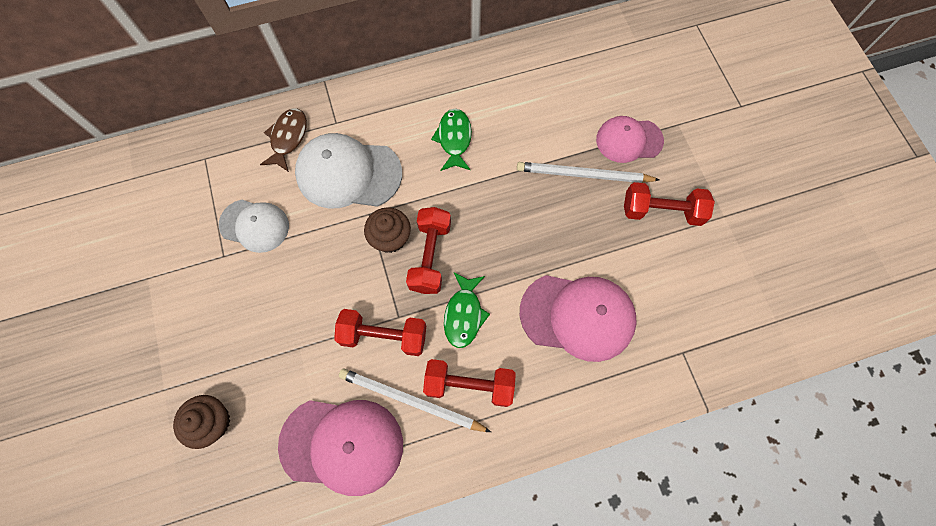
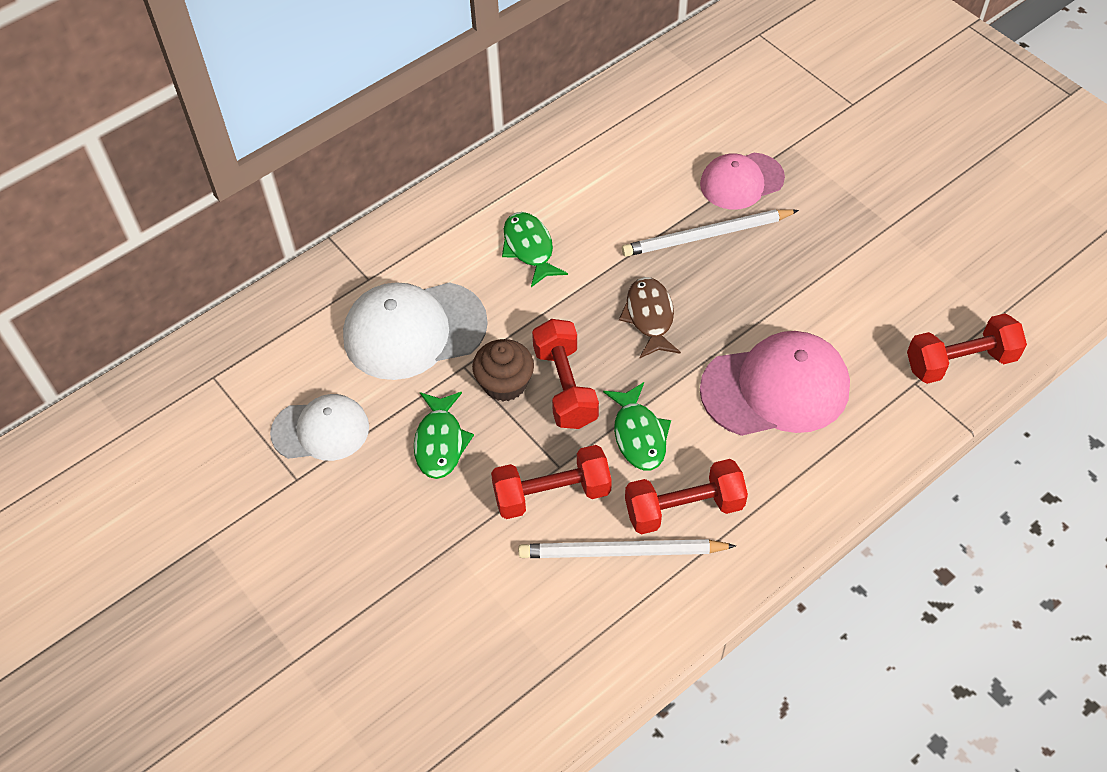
camera: 20 degrees left, 15 degrees down
(212, 422) = (380, 671): brown cupcake -> none
(288, 138) = (314, 317): brown fish -> brown fish (649, 317)
(327, 266) = (440, 442): none -> green fish
(342, 444) = (560, 632): pink cap -> none
(661, 211) = (817, 244): red dumbbell -> red dumbbell (960, 362)

